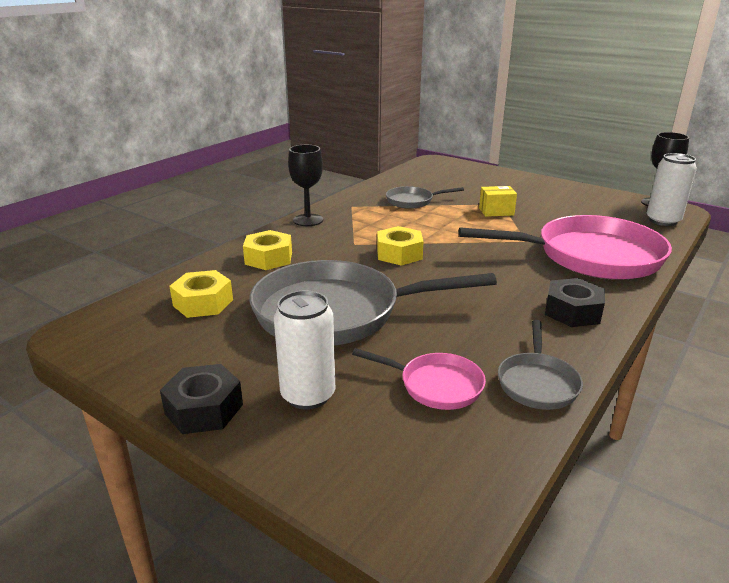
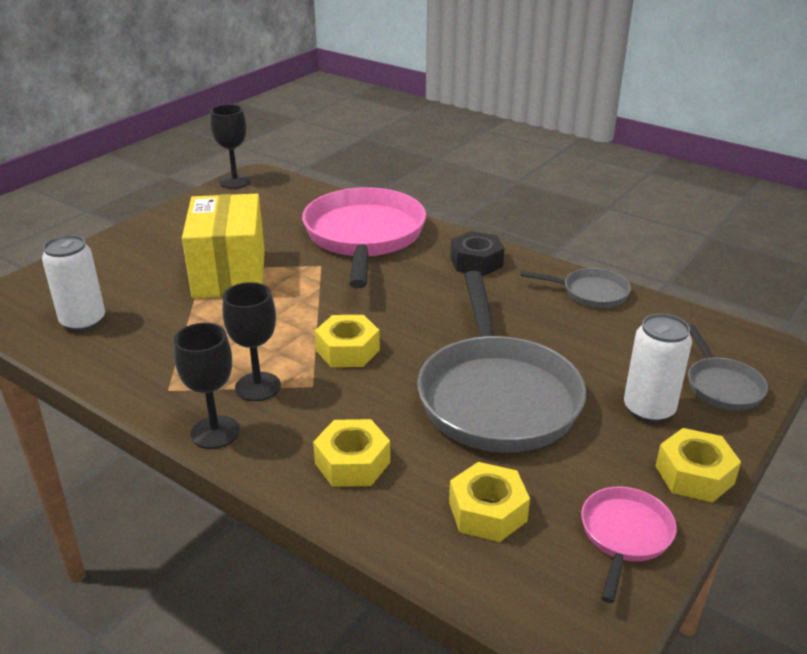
camera: 90 degrees left, 5 degrees up
(204, 409) = (694, 475): black nut -> yellow nut
(353, 228) = (258, 387): none -> black goblet
(412, 201) = (169, 333): grey pan -> grey pan (722, 386)
(436, 385) = (610, 339): pink pan -> pink pan (624, 536)
(496, 211) = (229, 274): yellow box -> yellow box, size x2.28
(663, 221) = (283, 188): white can -> white can (83, 321)

